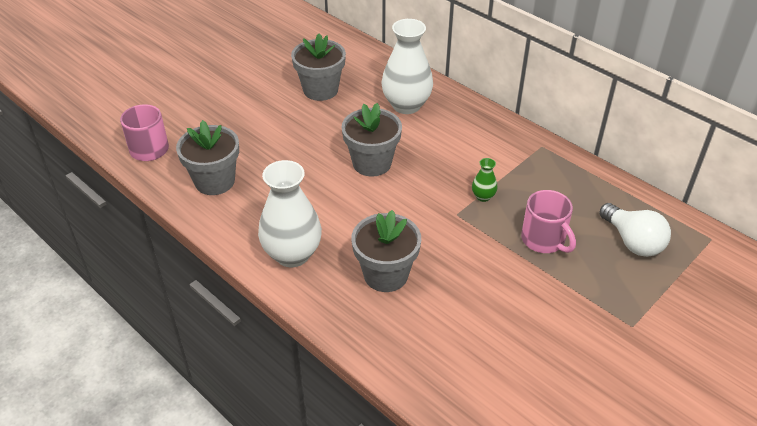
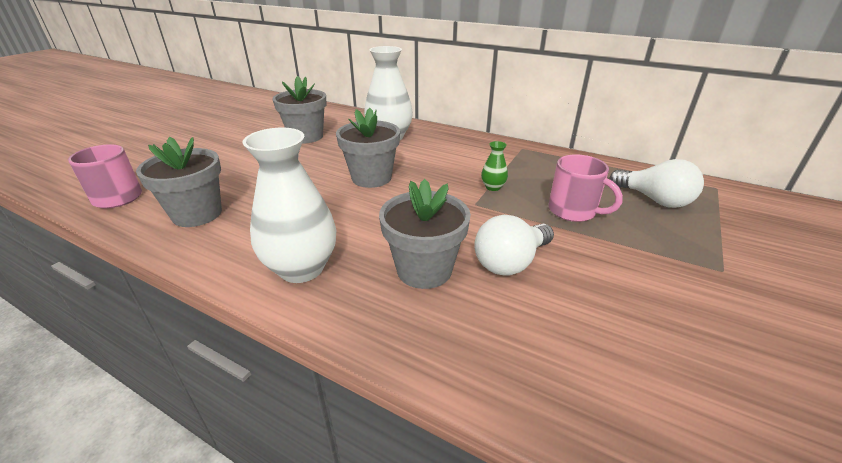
camera: 15 degrees left, 10 degrees down
(458, 282) = (510, 262): none -> white light bulb

